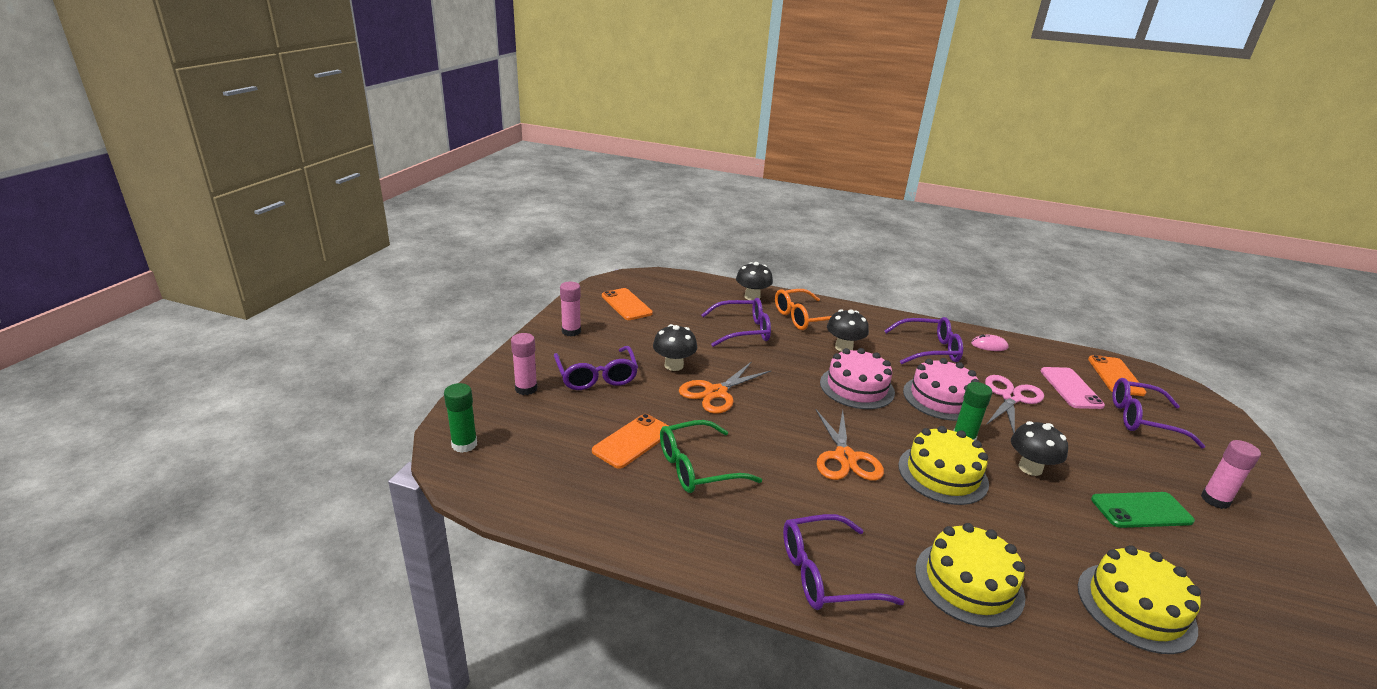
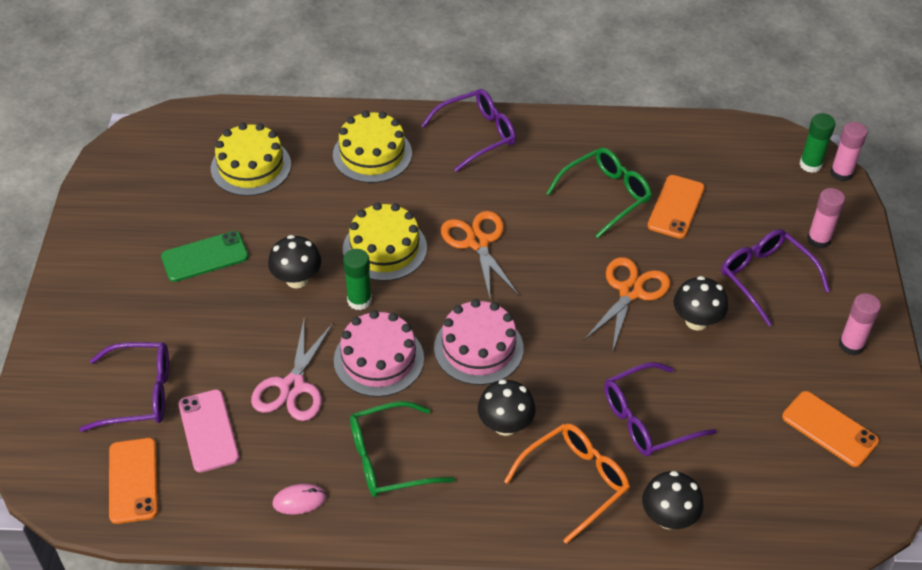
camera: 165 degrees right, 20 degrees up
(929, 350) = (389, 459): purple glasses -> green glasses
(1215, 500) = (123, 289): pink glue stick -> pink glue stick (841, 173)

